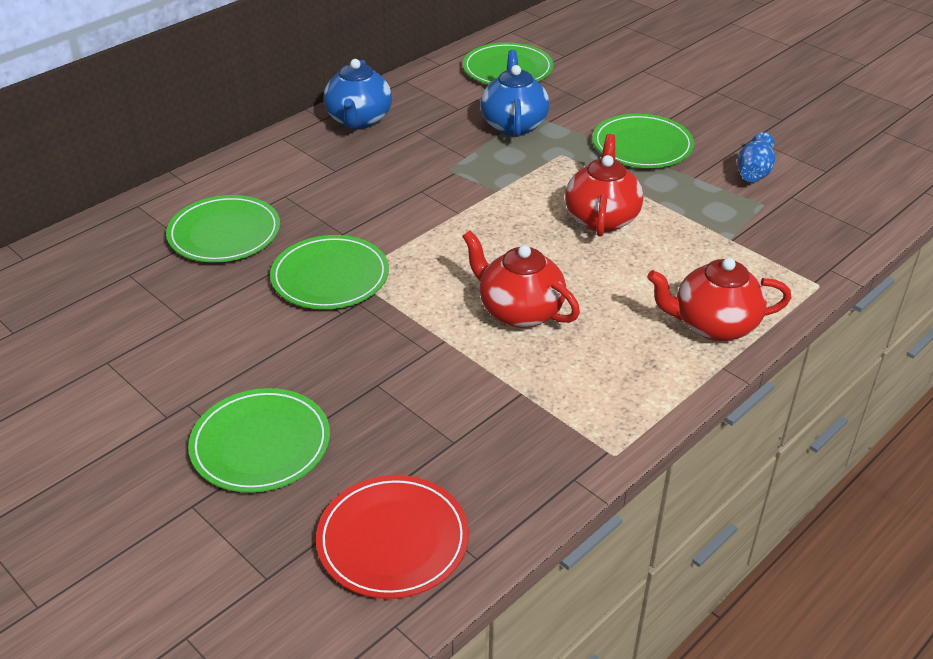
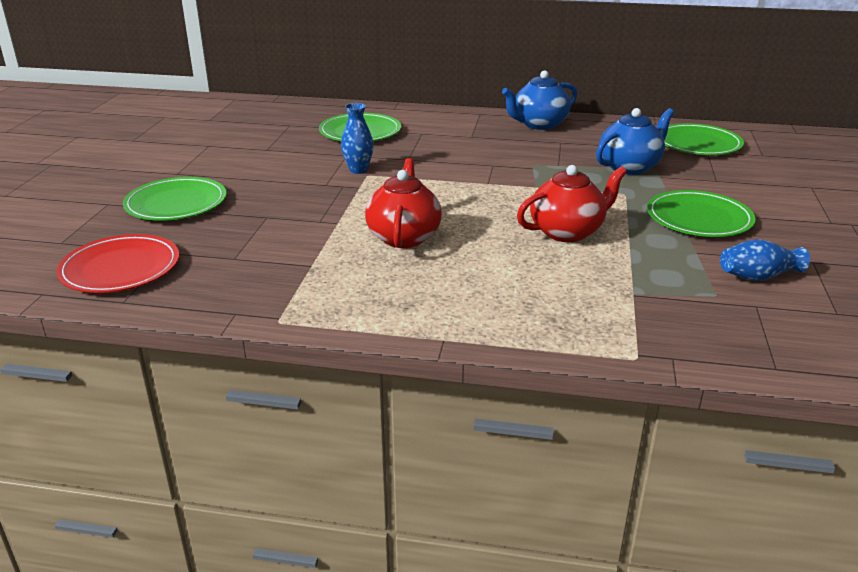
camera: 55 degrees right, 10 degrees down
(330, 276) = (358, 170): green plate -> blue vase
(713, 325) = (496, 319): red teapot -> none

